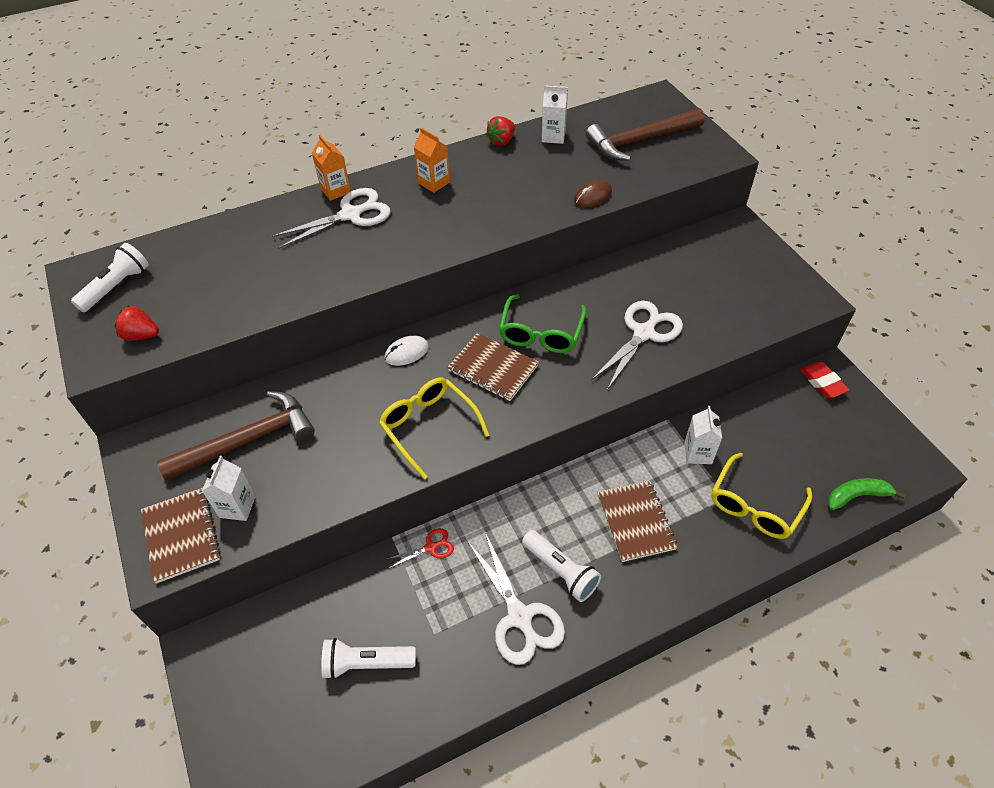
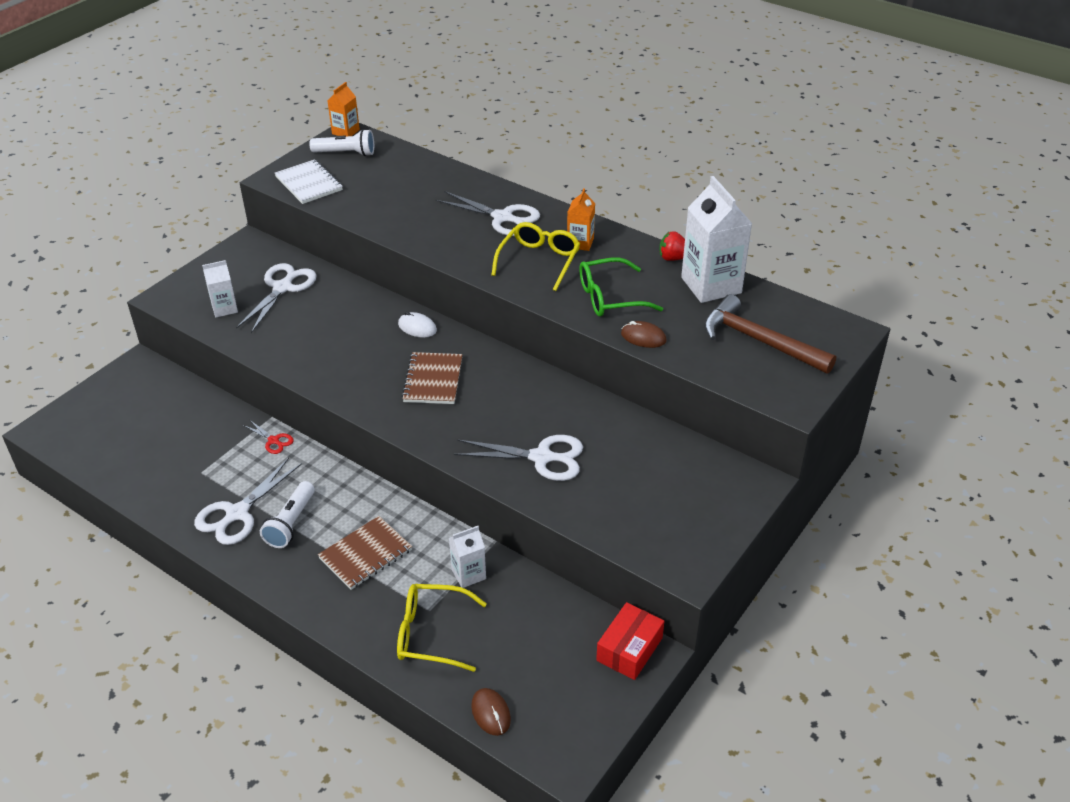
camera: 60 degrees right, 10 degrees down
(141, 335) = (309, 183): red strawberry -> white notebook
(181, 535) = (189, 296): brown notebook -> none
(248, 440) = (282, 288): brown hammer -> white scissors
(335, 190) = (525, 199): orange carton -> orange carton (345, 132)
(366, 663) = (162, 447): white flashlight -> none
(428, 426) = (349, 368): yellow glasses -> yellow glasses (539, 261)
(541, 333) = (493, 393): green glasses -> green glasses (610, 297)
(553, 136) = (711, 285): white carton -> white carton, size x1.90
(822, 382) = (629, 649): red eraser -> red box
(857, 496) = (491, 713): green banana -> brown mouse

